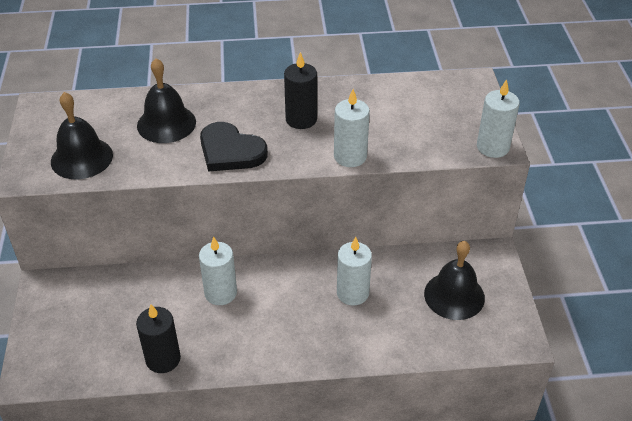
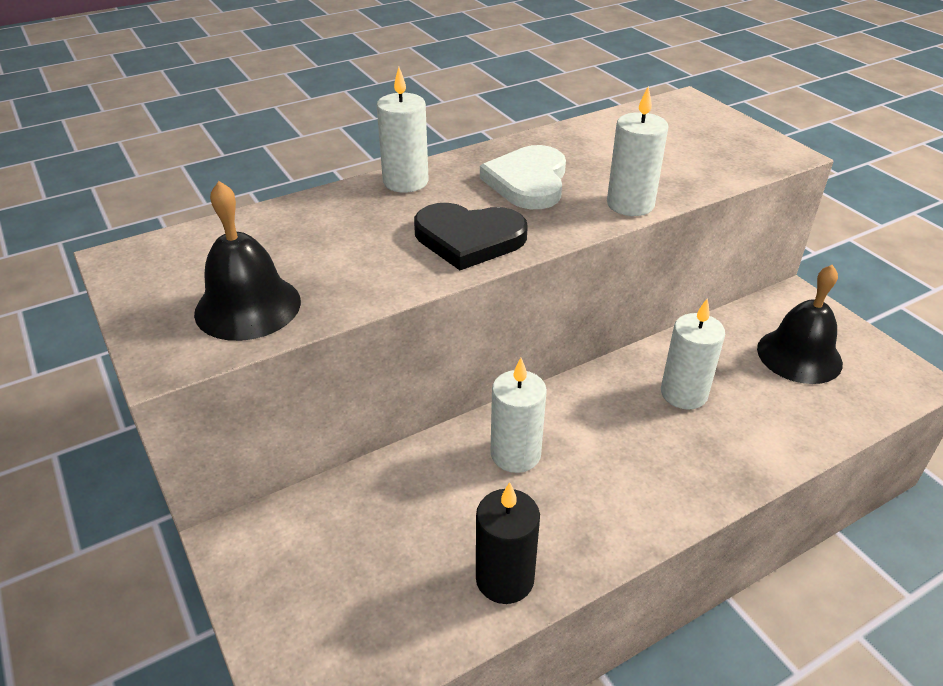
camera: 25 degrees left, 5 degrees down
(166, 123) = (346, 231): black bell -> none
(301, 119) = (528, 182): black candle -> white heart
(492, 147) = (779, 154): white candle -> white candle (405, 182)

